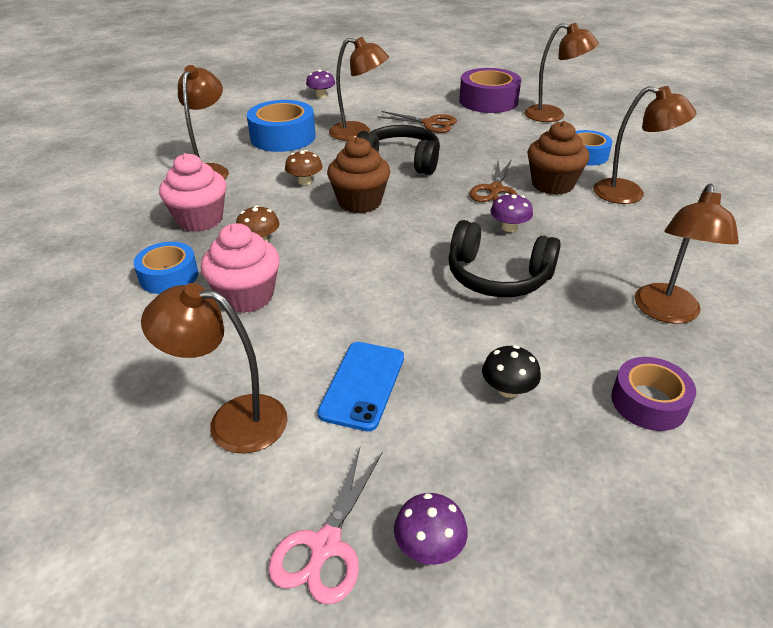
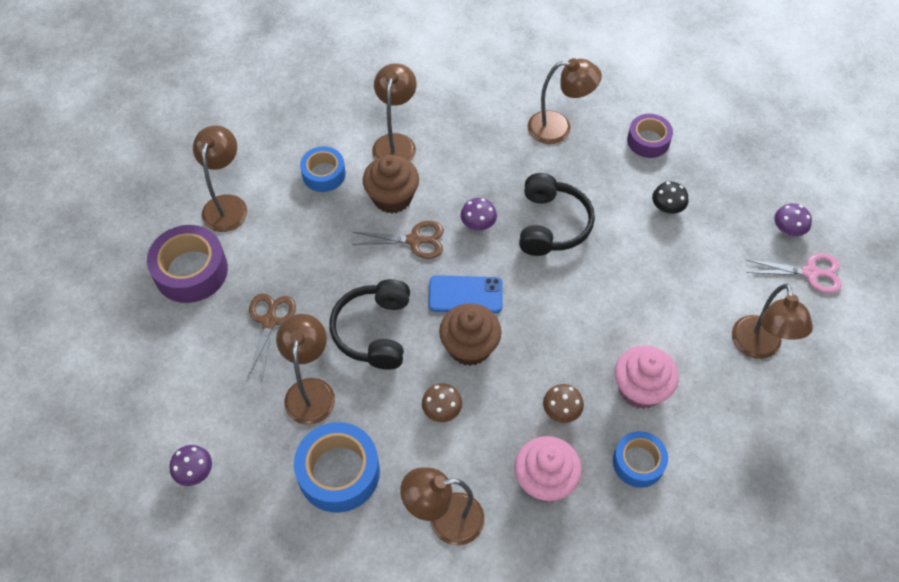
camera: 105 degrees left, 20 degrees up
(362, 385) = (697, 284): blue phone -> blue phone (465, 295)

